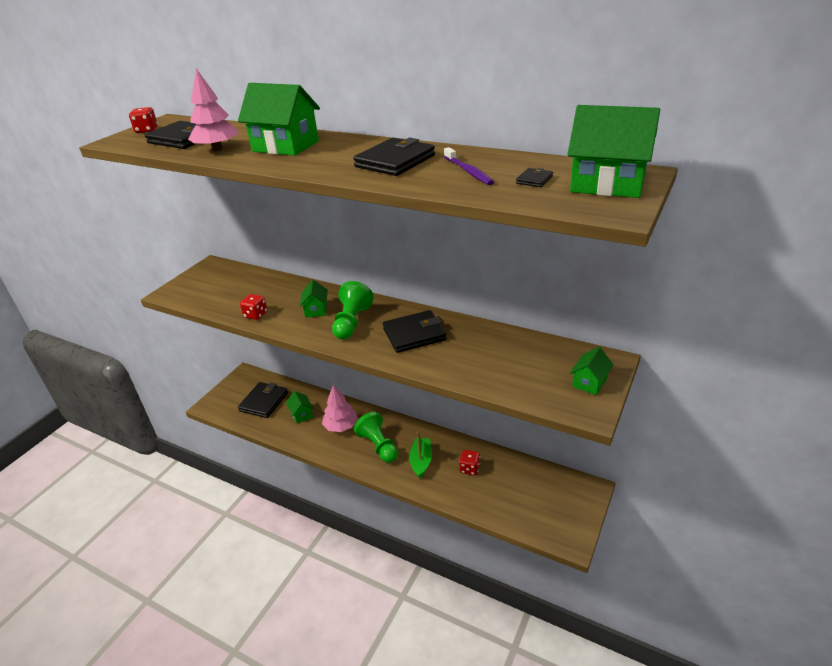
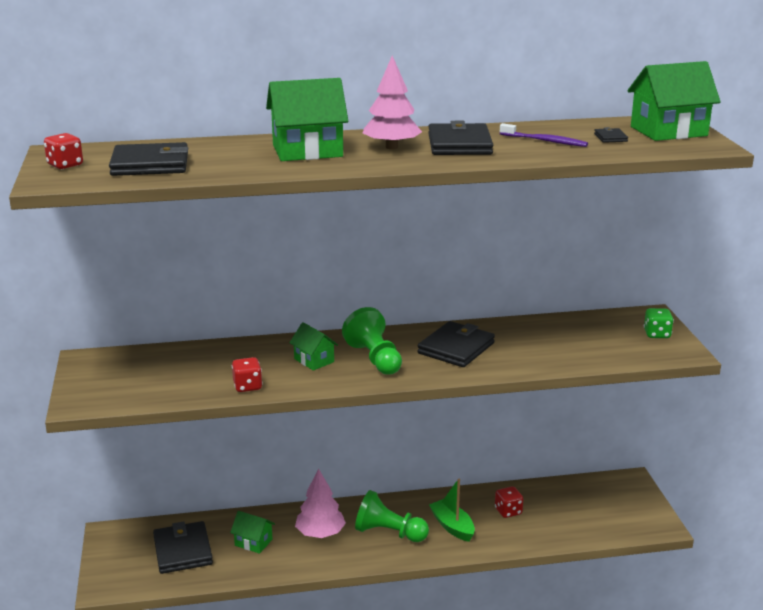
camera: 40 degrees left, 10 degrees down
(217, 149) = (230, 166): pink tree -> pink tree (391, 147)
(589, 382) = (657, 334): green house -> green dice

